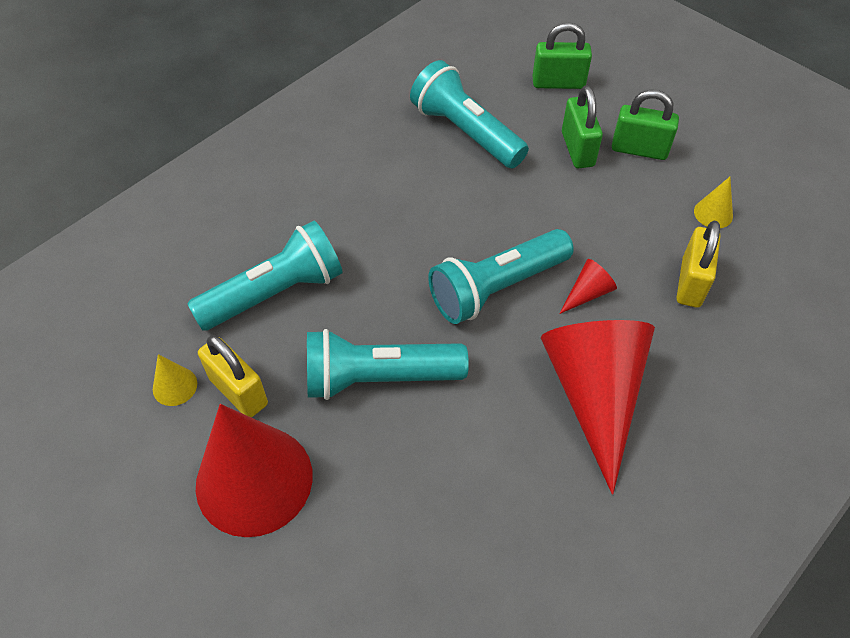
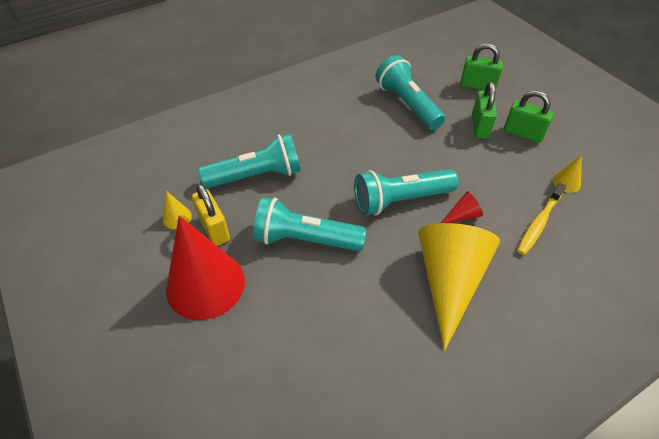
camera: 15 degrees right, 5 degrees down
(594, 395) = (449, 281): red cone -> yellow cone
(691, 283) = (539, 223): yellow padlock -> yellow toothbrush

